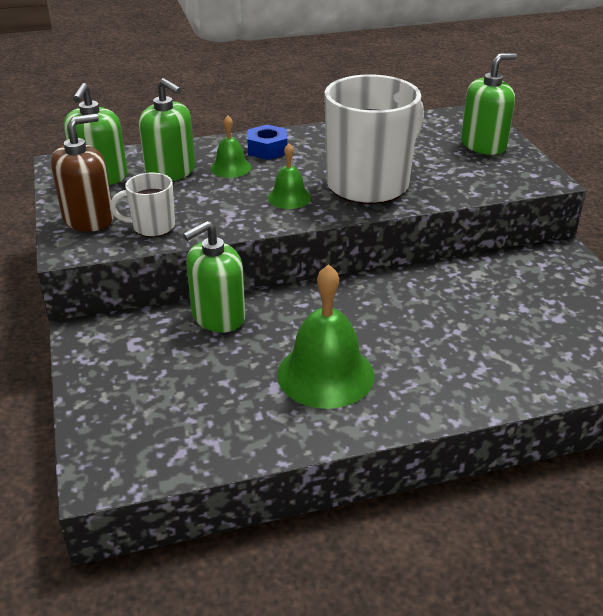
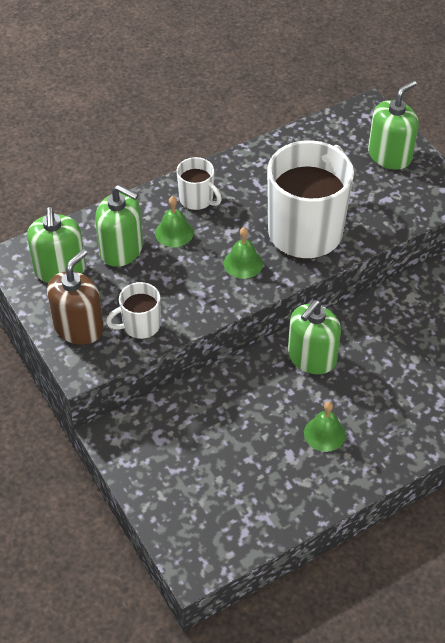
camera: 15 degrees left, 15 degrees up
(218, 316) = (215, 392): green soap dispenser -> green soap dispenser (311, 357)
(267, 149) = (197, 199): blue nut -> white mug
(325, 374) = (324, 433): green bell -> green bell, size x0.53

